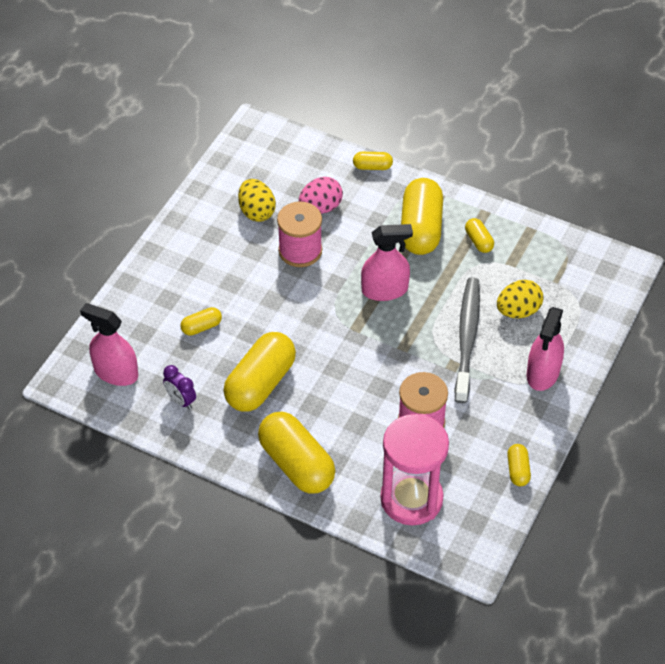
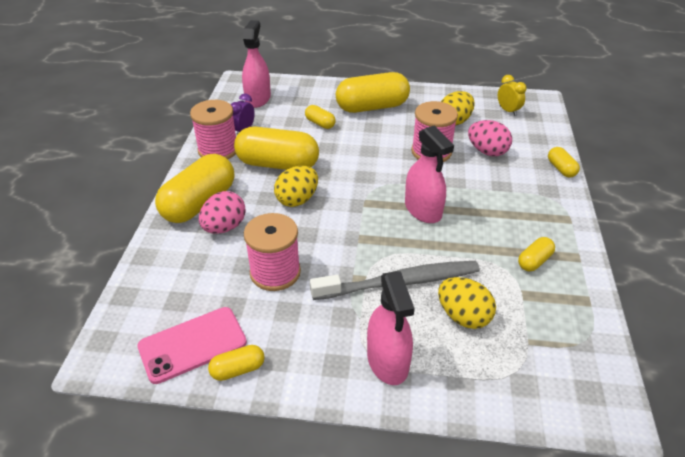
camera: 70 degrees right, 10 degrees down
(207, 432) = (218, 150): none -> pink spool
(260, 161) = (508, 111): none -> yellow clock
(327, 381) = (297, 200): none -> yellow egg
(343, 449) = (224, 227): none -> pink egg
(411, 499) = (177, 287): pink hourglass -> none
(421, 229) = (515, 216): yellow capsule -> yellow capsule (372, 107)
(481, 497) = (192, 344): none -> pink phone
(543, 373) = (387, 361): pink spray bottle -> pink spray bottle turned 105 degrees counterclockwise

